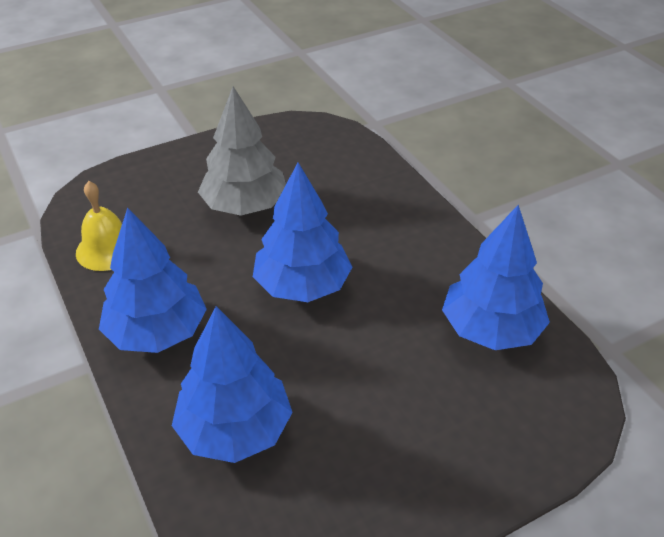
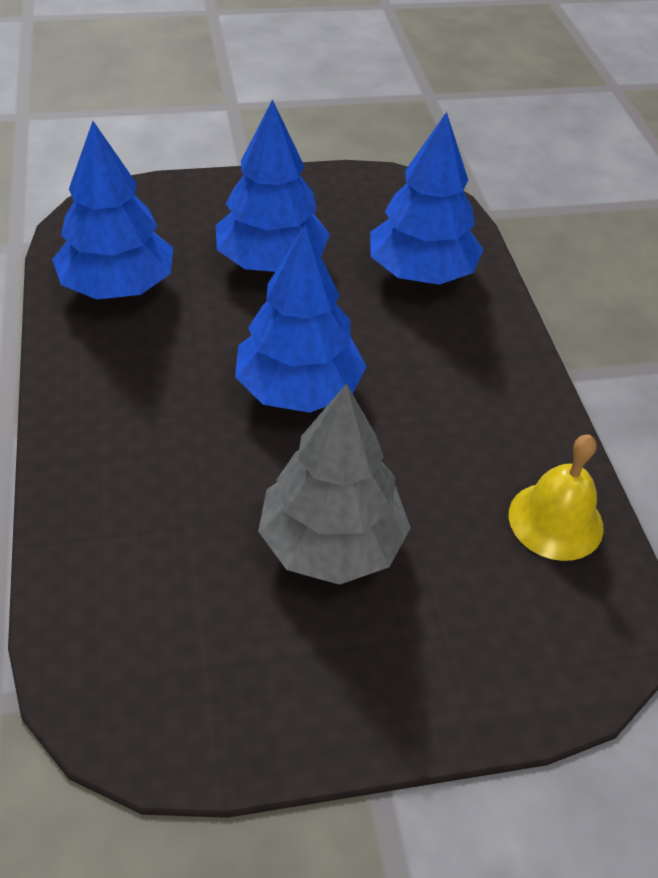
camera: 165 degrees left, 5 degrees up
(157, 332) = (489, 381): blue tree -> blue tree (271, 262)

